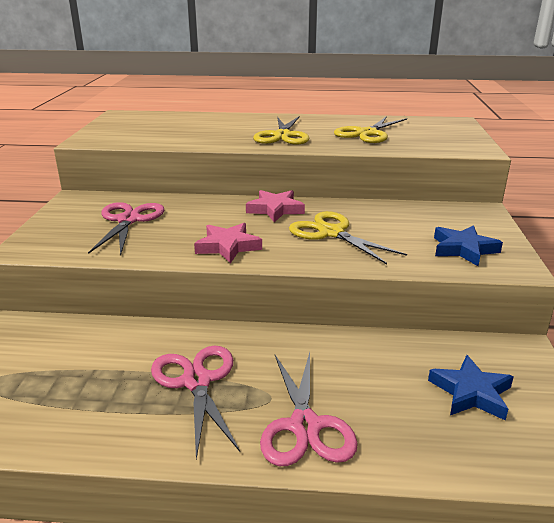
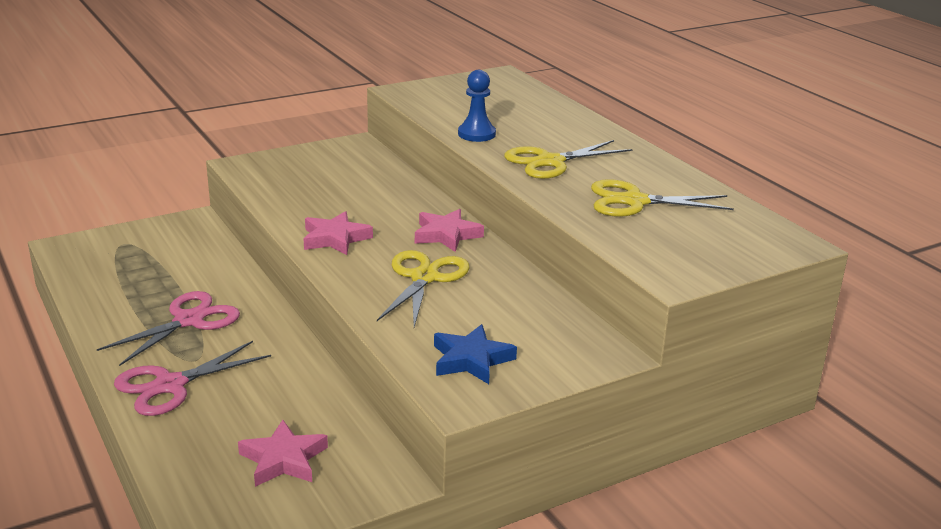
camera: 55 degrees right, 0 degrees up
(129, 220) = (337, 181): pink scissors -> none
(206, 140) = (476, 134): none -> blue pawn
(471, 392) = (283, 460): blue star -> pink star

